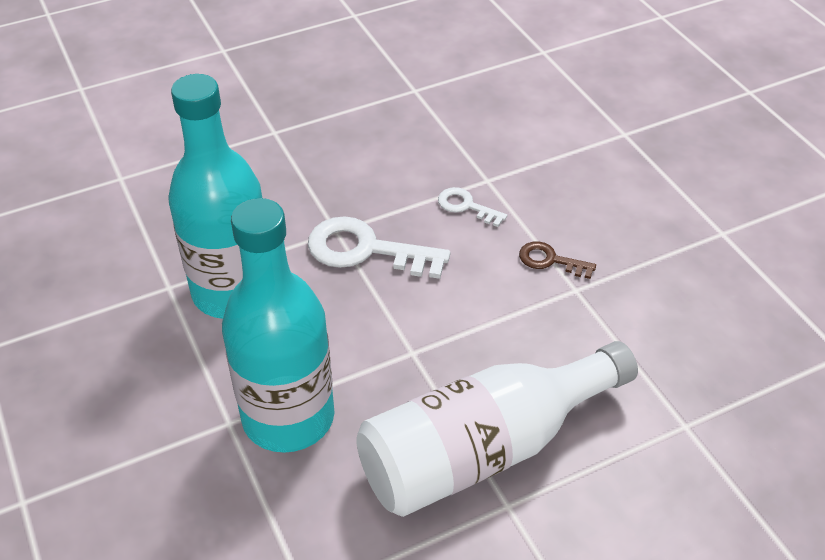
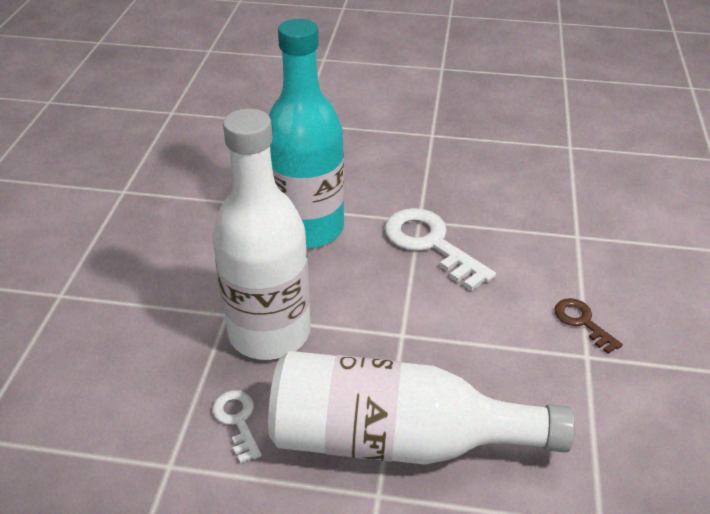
camera: 35 degrees right, 5 degrees down
(288, 417) = (269, 333): turquoise bottle -> white bottle
(466, 206) = (541, 248): white key -> white key (237, 420)

